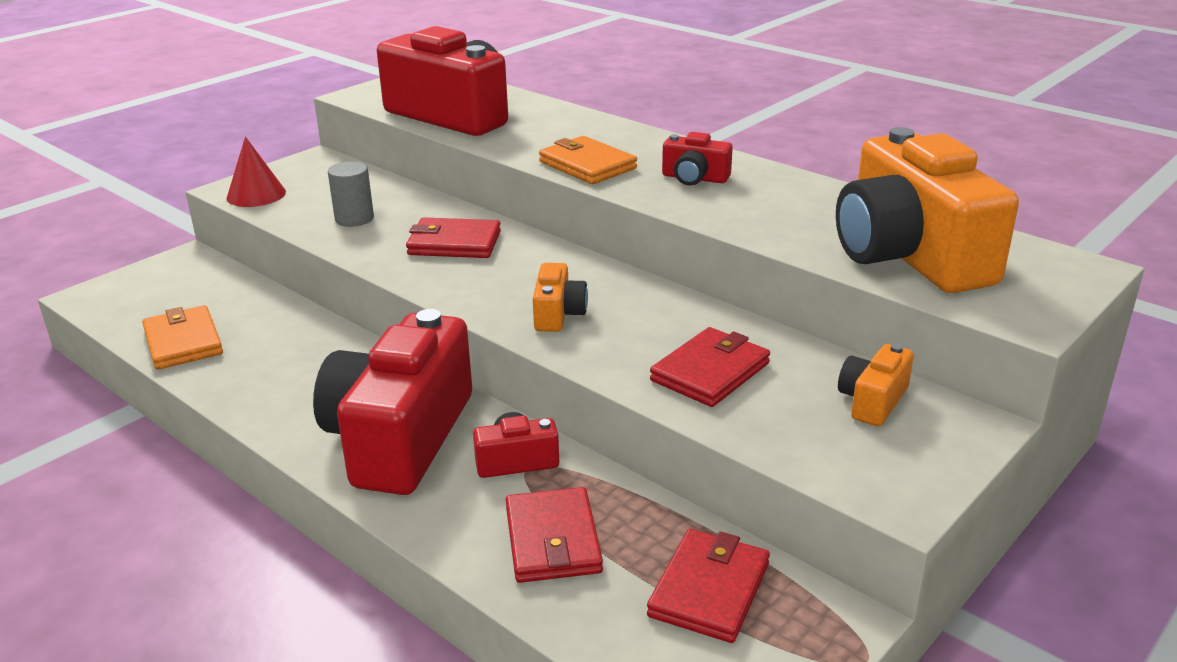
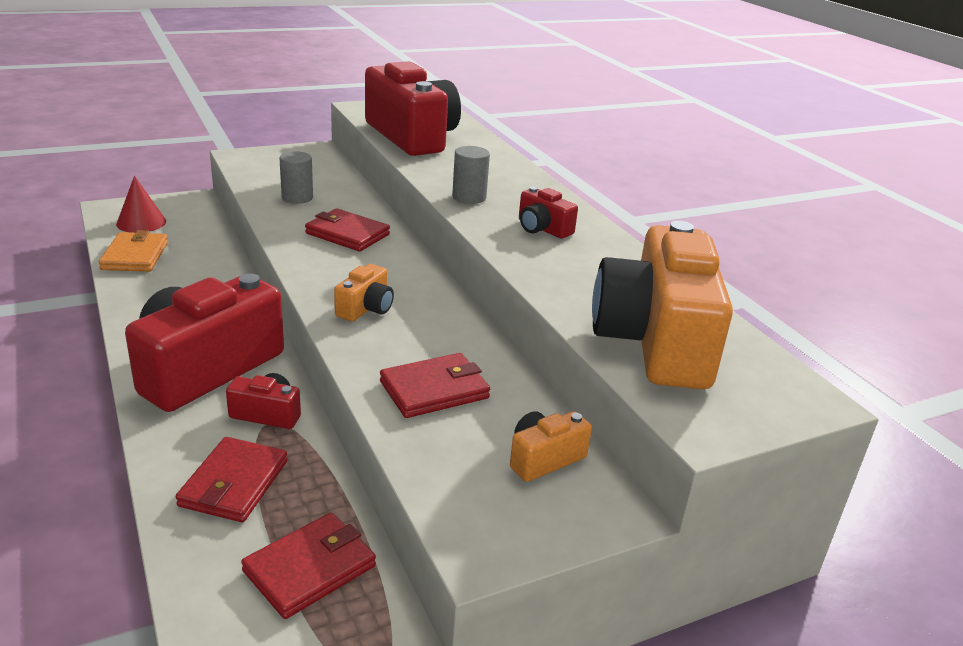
camera: 20 degrees right, 0 degrees up
(256, 195) = (250, 164): red cone -> red cone (141, 222)
(587, 165) = (469, 197): orange wallet -> grey cylinder

